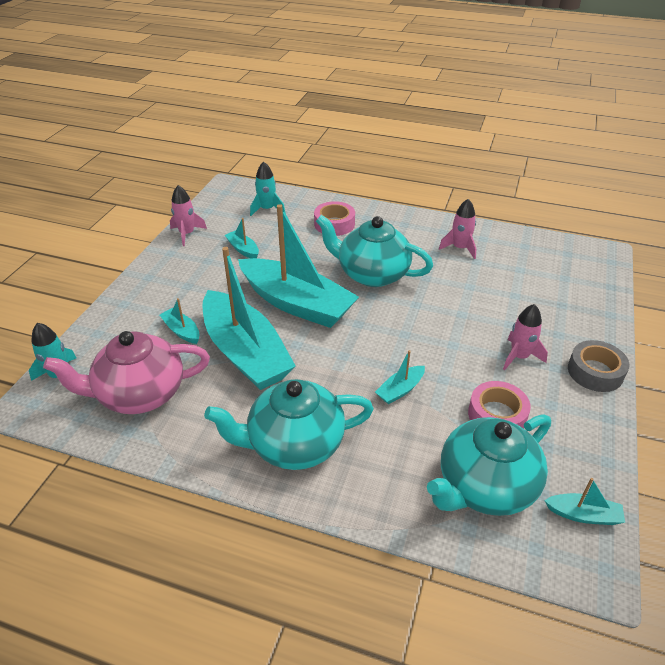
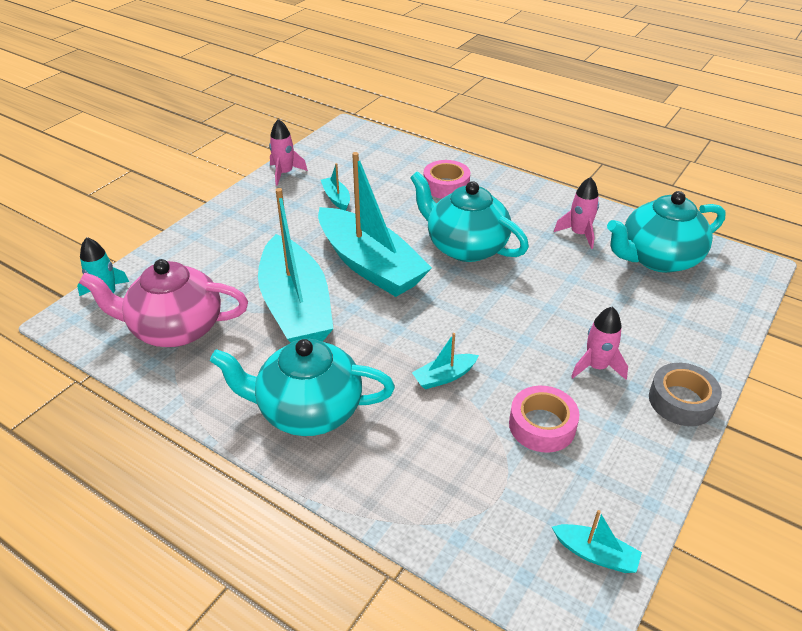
camera: 15 degrees right, 0 degrees up
(181, 331) = (240, 273): turquoise boat -> none
(267, 209) = (379, 159): turquoise rocket -> none
(485, 486) = (495, 498): turquoise teapot -> turquoise teapot (658, 259)

